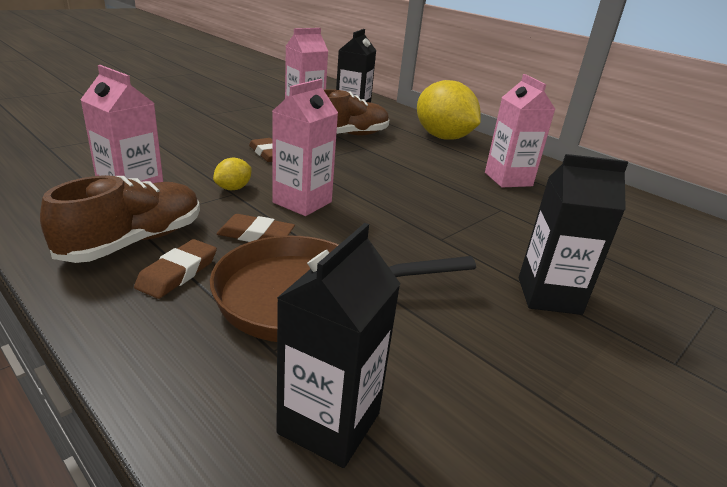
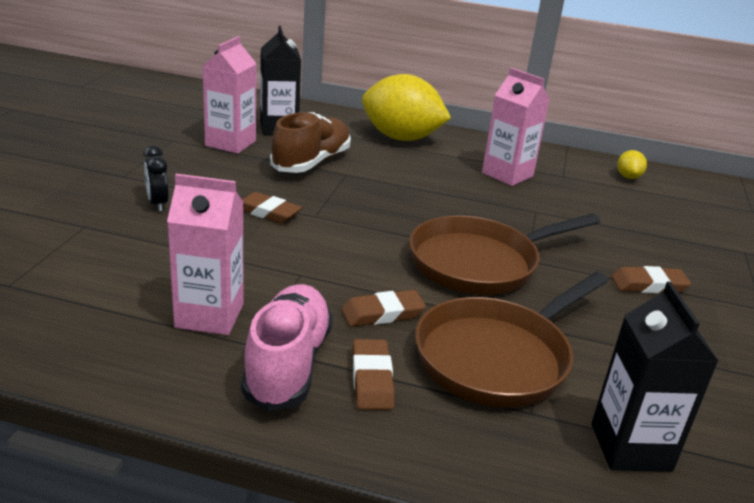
camera: 30 degrees left, 0 degrees up
(134, 241) = (288, 364): brown shoe -> pink shoe
(203, 132) = (158, 204): none -> black clock
(233, 188) = (292, 268): yellow lemon -> yellow lemon (628, 177)
(302, 202) = (375, 262): pink carton -> none
(392, 228) = (480, 263): none -> brown pan
(549, 295) = (648, 285): black carton -> brown eraser

